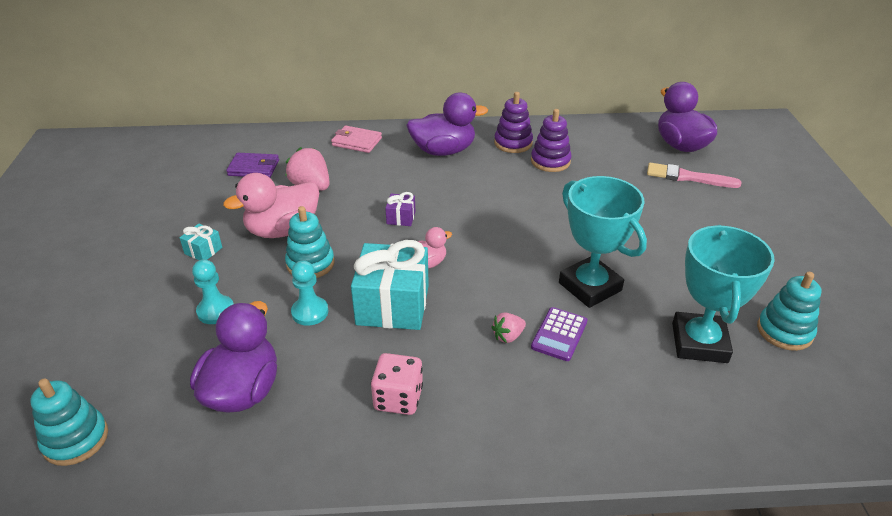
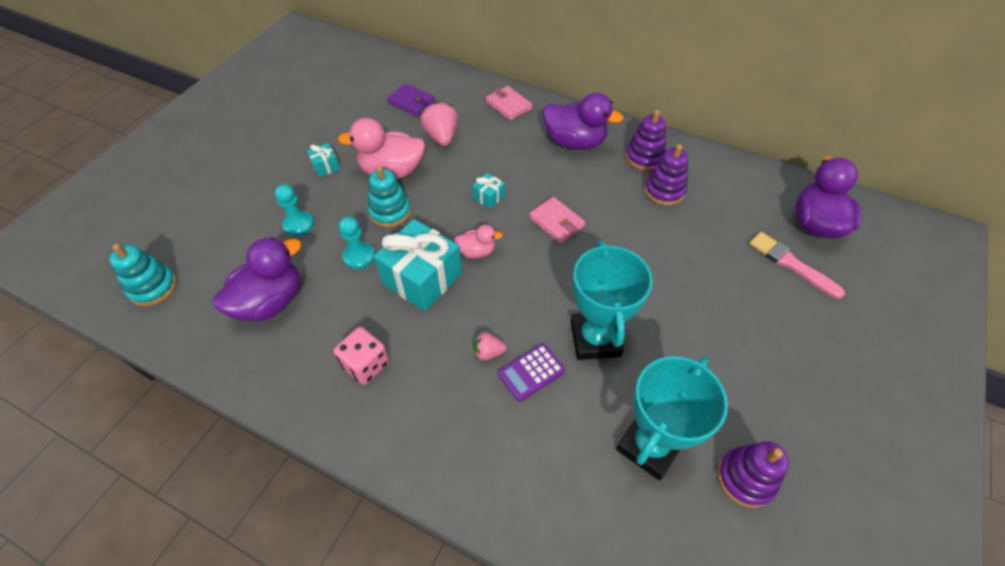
camera: 30 degrees right, 15 degrees up
(401, 218) = (488, 197): purple gift -> turquoise gift
(480, 215) = (556, 222): none -> pink wallet
(784, 331) = (745, 478): turquoise stacking toy -> purple stacking toy

